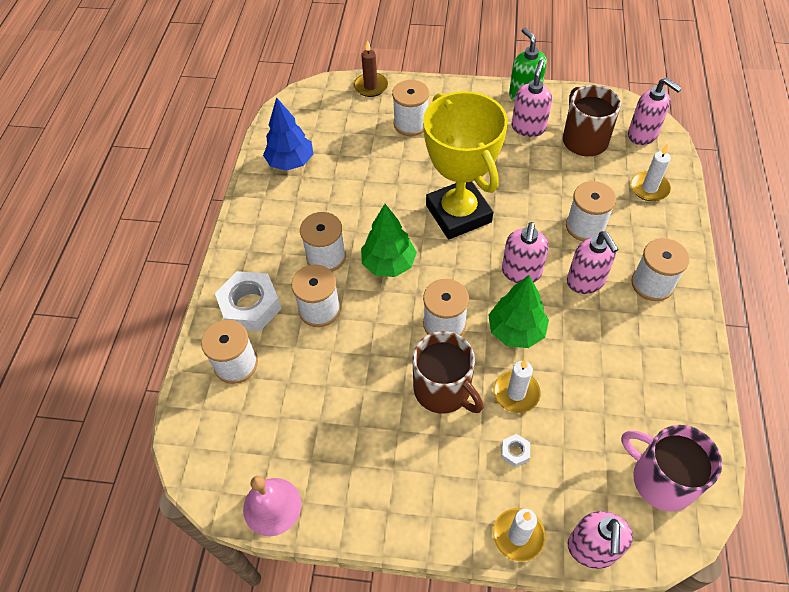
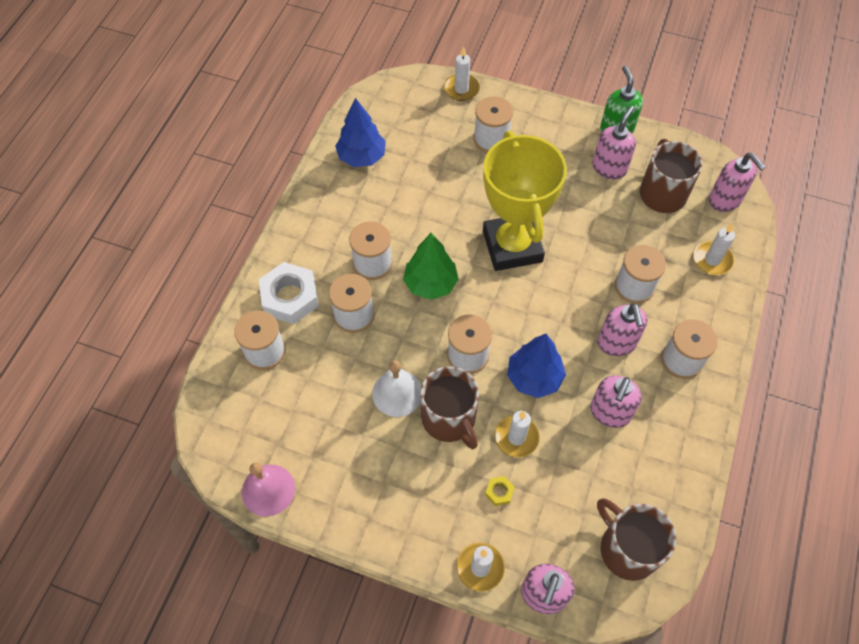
camera: 10 degrees right, 5 degrees up
(370, 86) = (461, 89): brown candle -> white candle
(383, 376) = (397, 393): none -> white bell
(515, 452) = (499, 492): white nut -> yellow nut
(516, 331) = (534, 377): green tree -> blue tree
(521, 272) = (556, 320): pink soap dispenser -> pink soap dispenser (610, 412)
(661, 479) = (627, 549): pink mug -> brown mug

